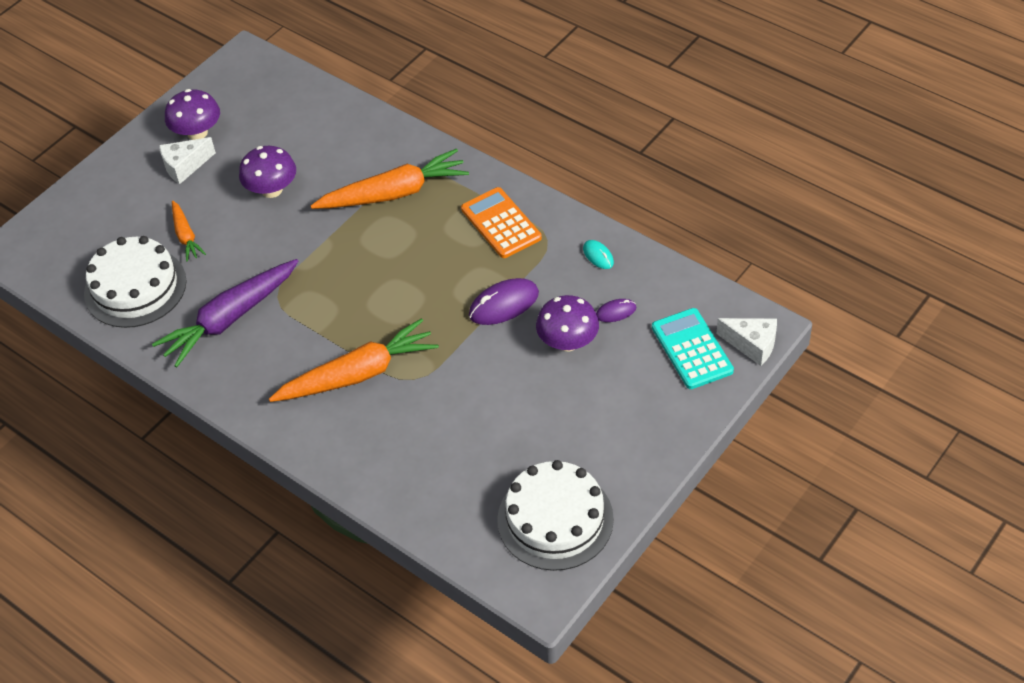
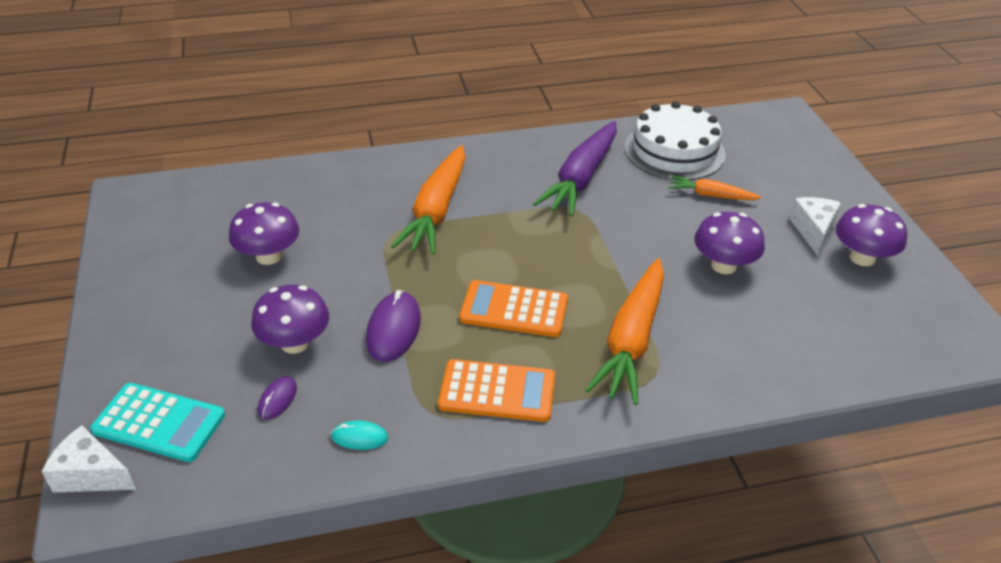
camera: 125 degrees right, 10 degrees down
(230, 319) = (581, 178): purple carrot -> purple carrot turned 150 degrees counterclockwise
(423, 261) = (514, 310): none -> orange calculator
(510, 428) = (269, 256): none -> purple mushroom
(555, 519) = (163, 232): white cake -> none
(752, 345) = (91, 475): white cheese -> white cheese turned 45 degrees clockwise

